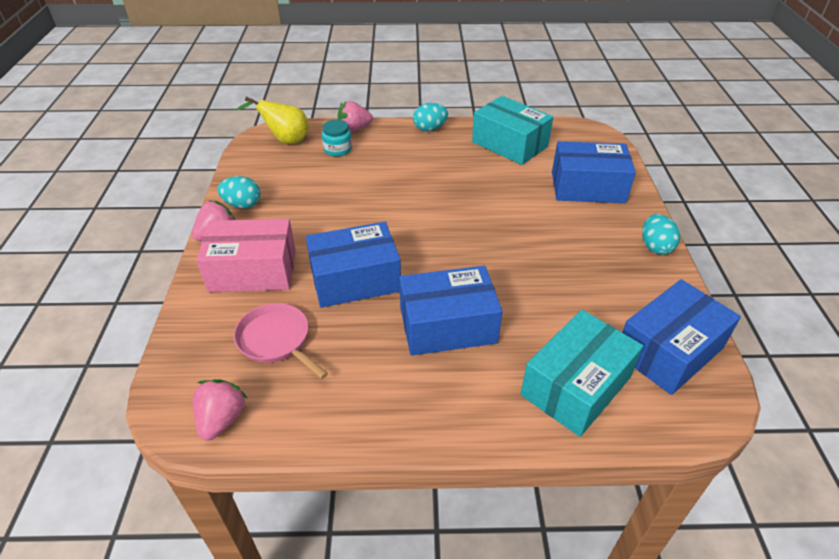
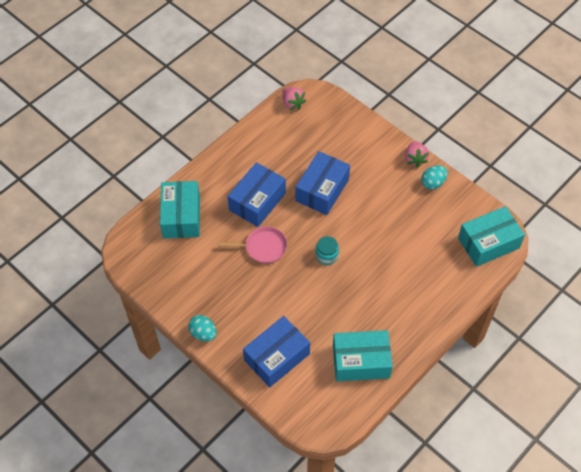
camera: 135 degrees right, 15 degrees up
(253, 270) = (370, 157): pink box -> none
(276, 340) = (315, 140): pink pan -> pink pan (263, 247)
(285, 140) = (488, 243): yellow pear -> turquoise box
(337, 149) = (449, 262): turquoise jar -> turquoise jar (327, 255)
(354, 129) = (467, 289): pink strawberry -> none
(430, 129) = (425, 332): turquoise egg -> none
(669, 350) = (155, 265): blue box -> none

